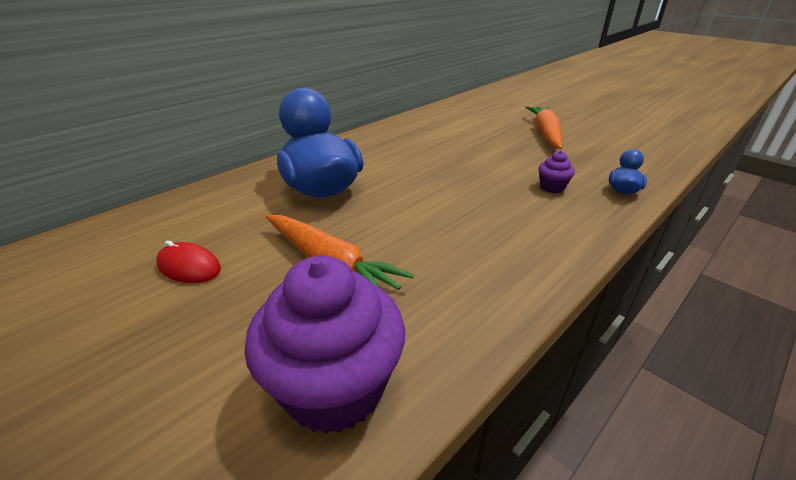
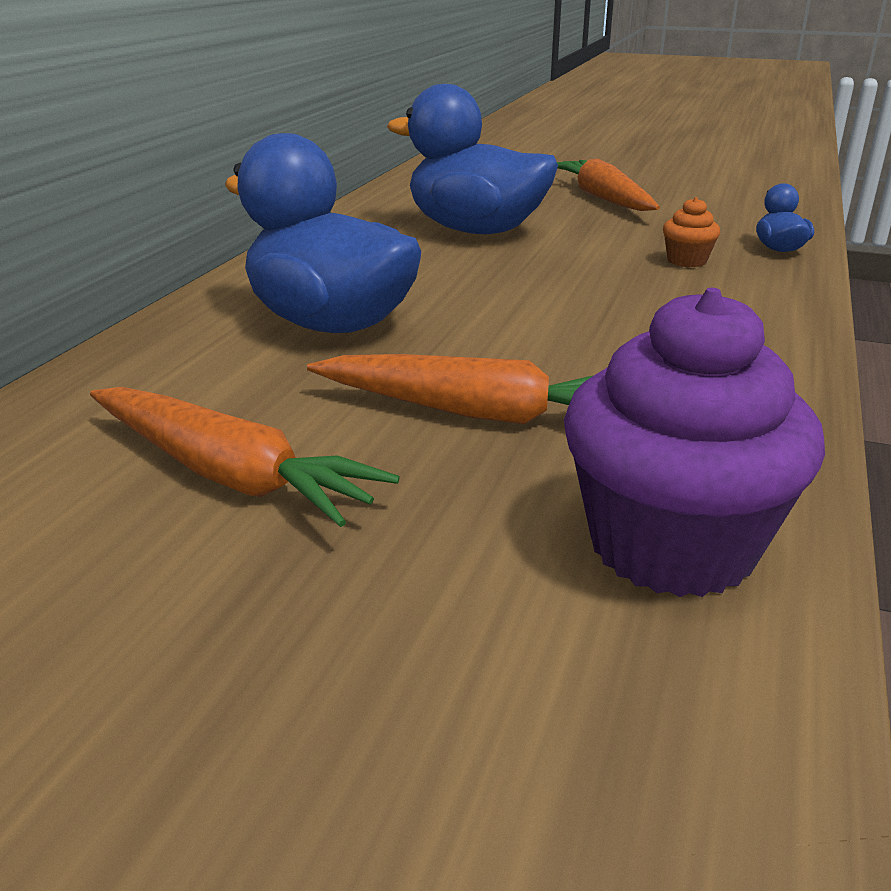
camera: 25 degrees left, 5 degrees down
(189, 267) = (229, 474): red mouse -> orange carrot
(451, 144) = (475, 230): none -> blue duck
(552, 187) = (686, 261): purple cupcake -> orange cupcake

